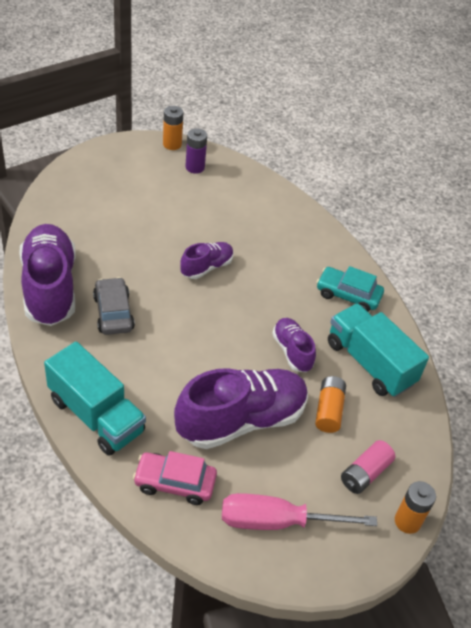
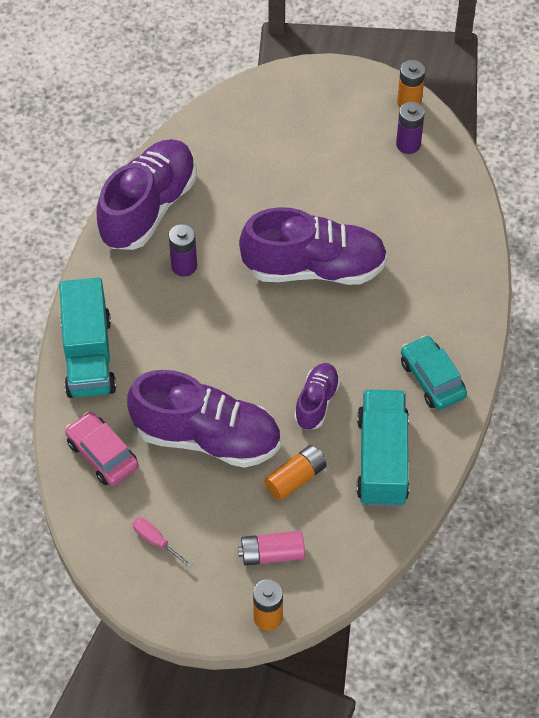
camera: 45 degrees right, 10 degrees up
(113, 313) = (184, 266): grey car -> purple battery
(206, 267) = (314, 268): purple shoe -> purple shoe, size x1.95
(276, 521) = (155, 540): pink screwdriver -> pink screwdriver, size x0.47

